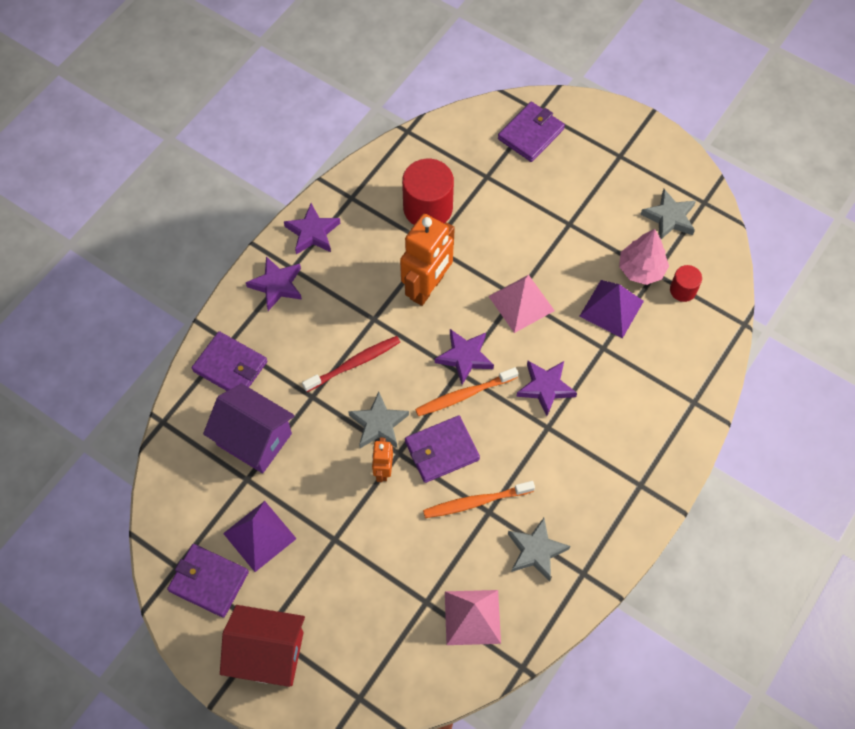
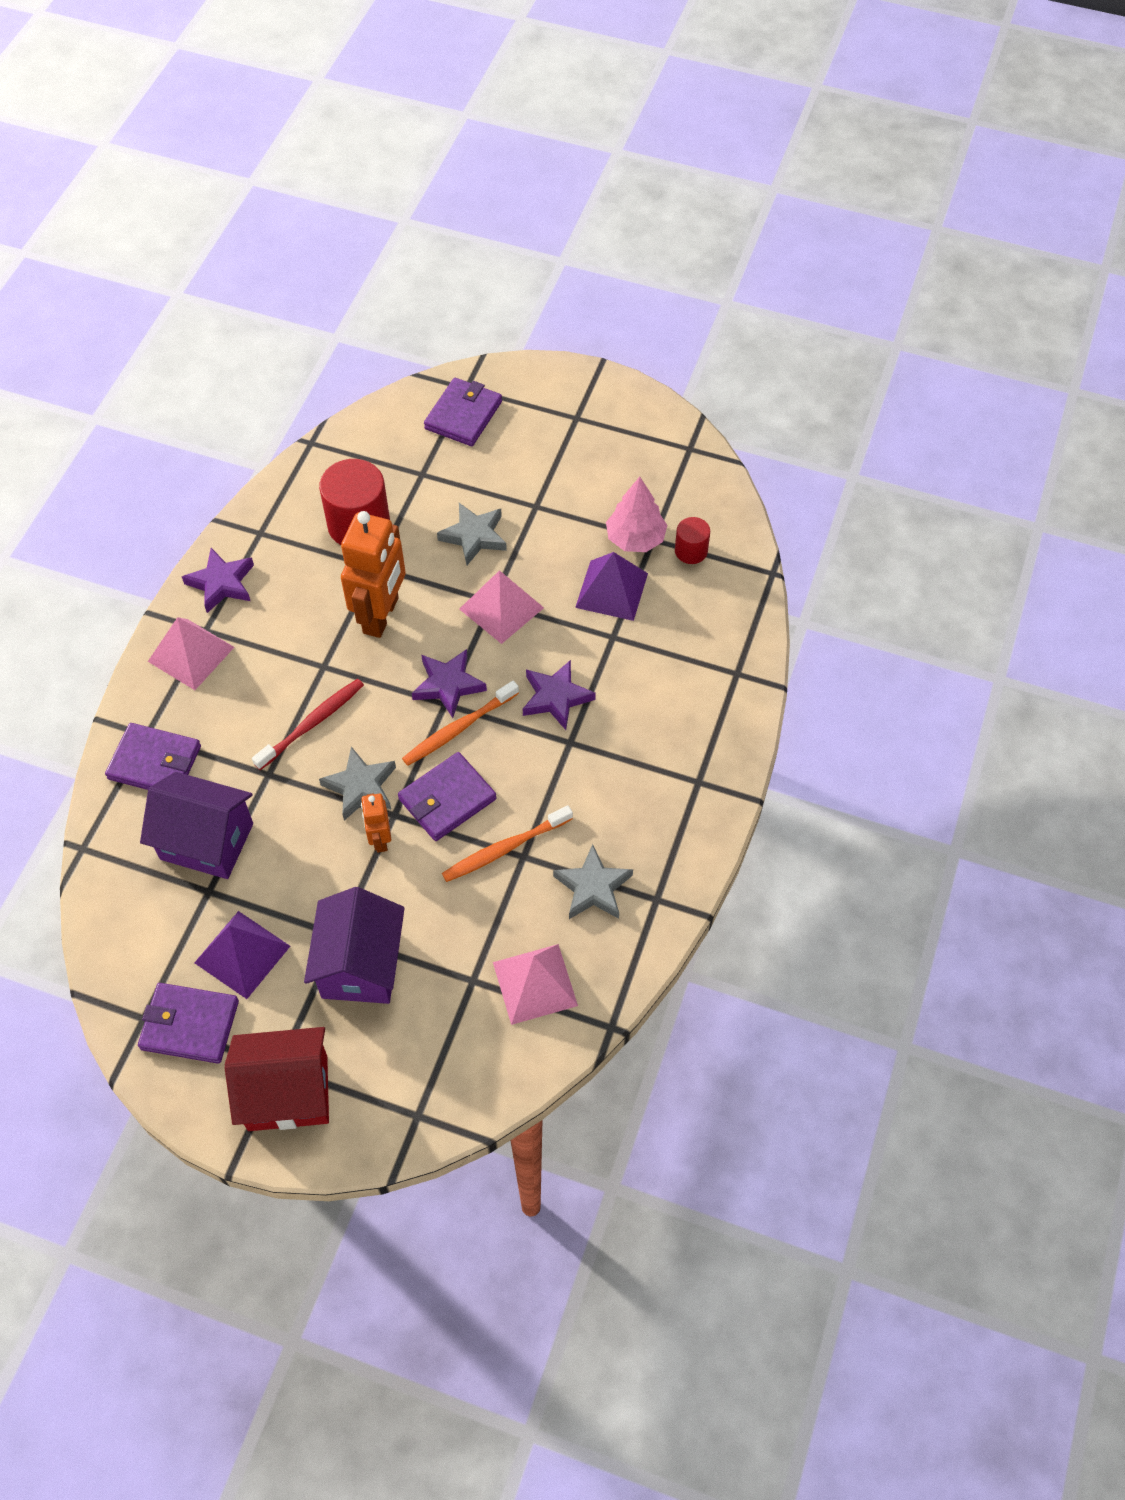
camera: 15 degrees left, 5 degrees down
(276, 285) = (191, 654): purple star -> pink pyramid
(345, 567) = (361, 965): none -> purple house
(669, 218) = (654, 474): grey star -> grey star (474, 536)

